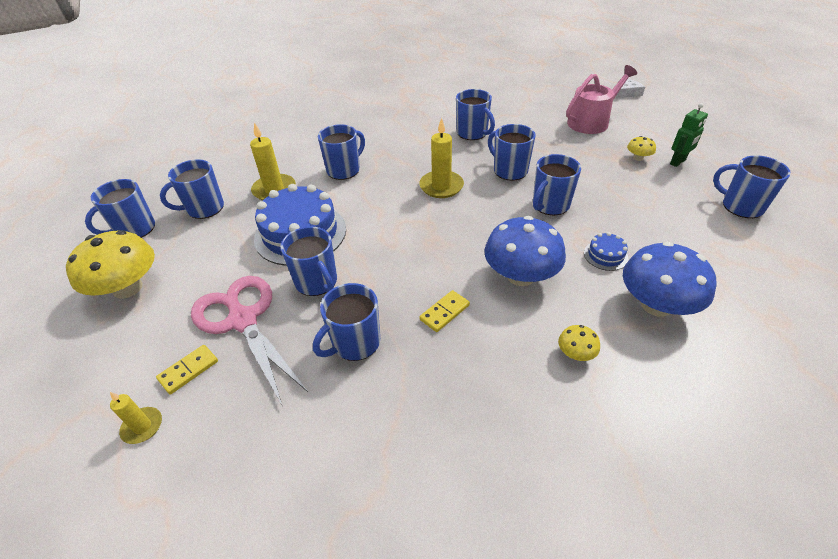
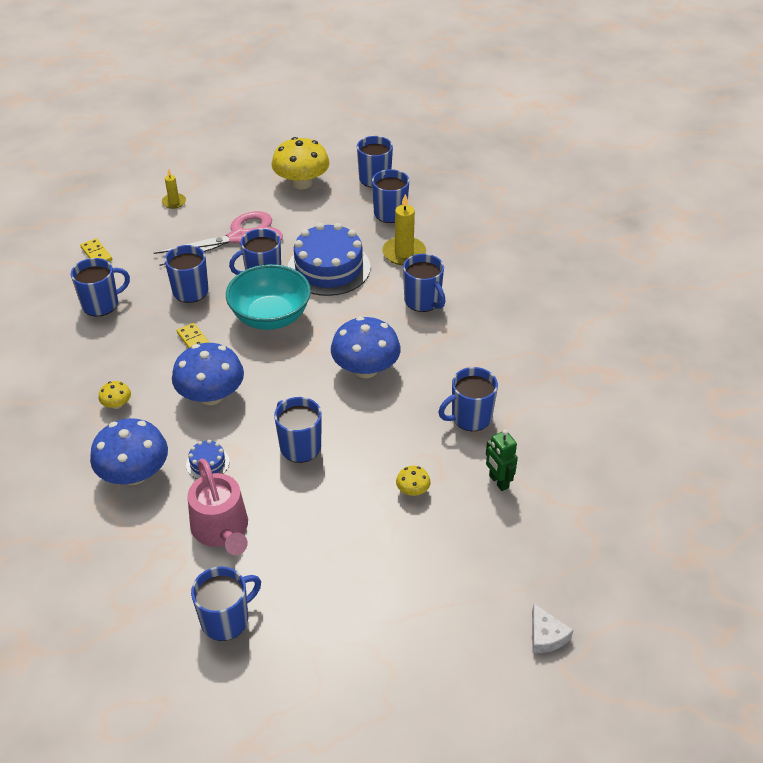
camera: 100 degrees right, 0 degrees up
(188, 370) = (207, 216): yellow domino -> yellow domino (96, 254)
(388, 259) = (270, 317): none -> turquoise bowl
(441, 186) = (365, 369): yellow candle -> blue mushroom
(509, 170) = (375, 431): blue mug -> blue mug (101, 304)
(591, 121) = (466, 551): pink watering can -> pink watering can (222, 529)
(638, 158) = (359, 564): yellow mushroom -> yellow mushroom (412, 490)
(678, 162) = (335, 604): green robot -> green robot (498, 482)

